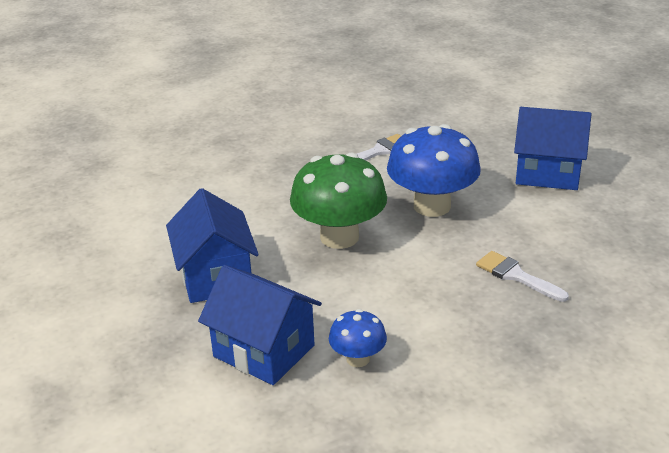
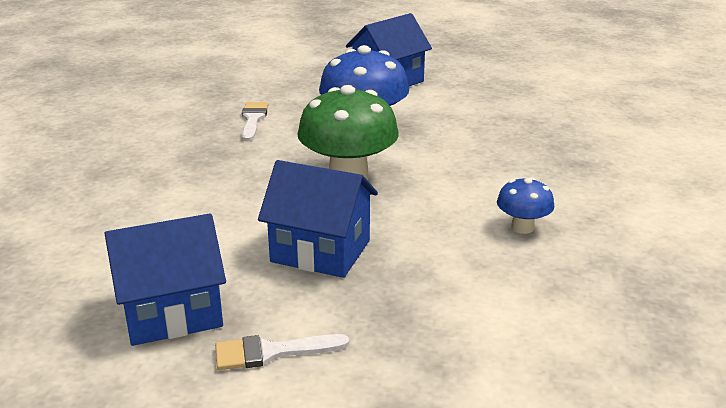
camera: 55 degrees left, 5 degrees down
(264, 351) = (463, 265): blue house -> blue house (171, 313)
(516, 276) = (494, 135): white brush -> white brush (271, 352)

